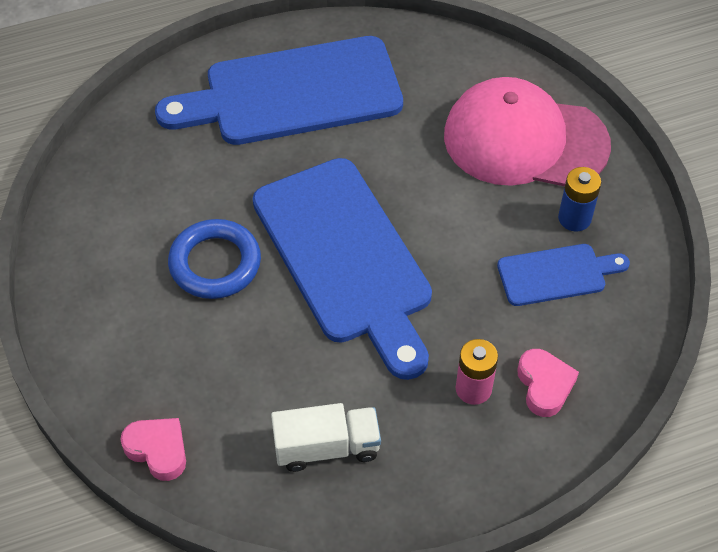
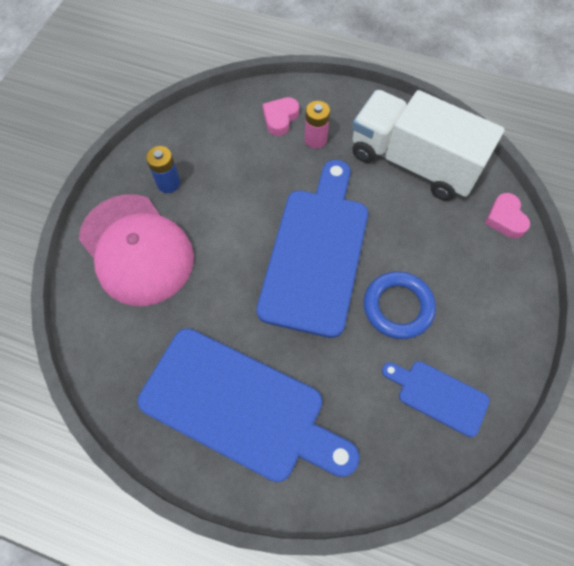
camera: 140 degrees left, 10 degrees up
(327, 447) = (413, 162): white truck -> white truck, size x1.97
(557, 274) = (213, 162): blue cutting board -> blue cutting board (438, 396)

